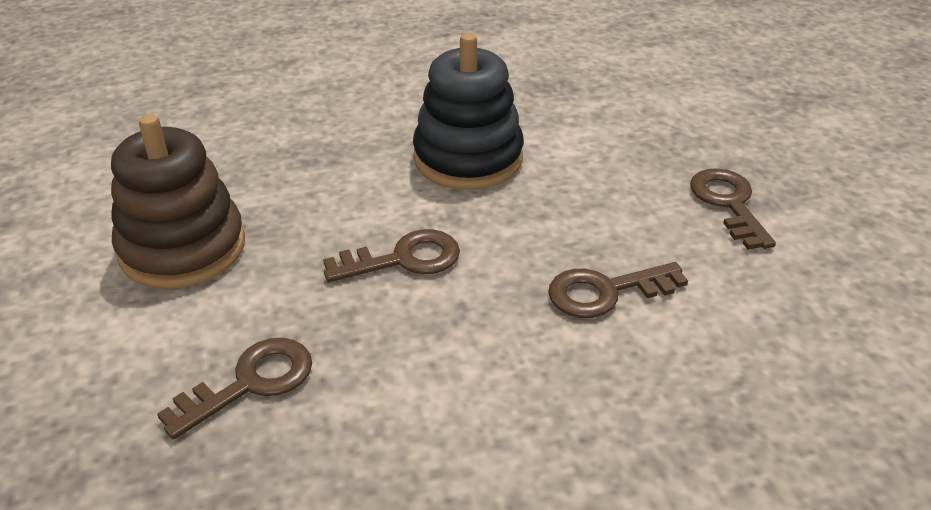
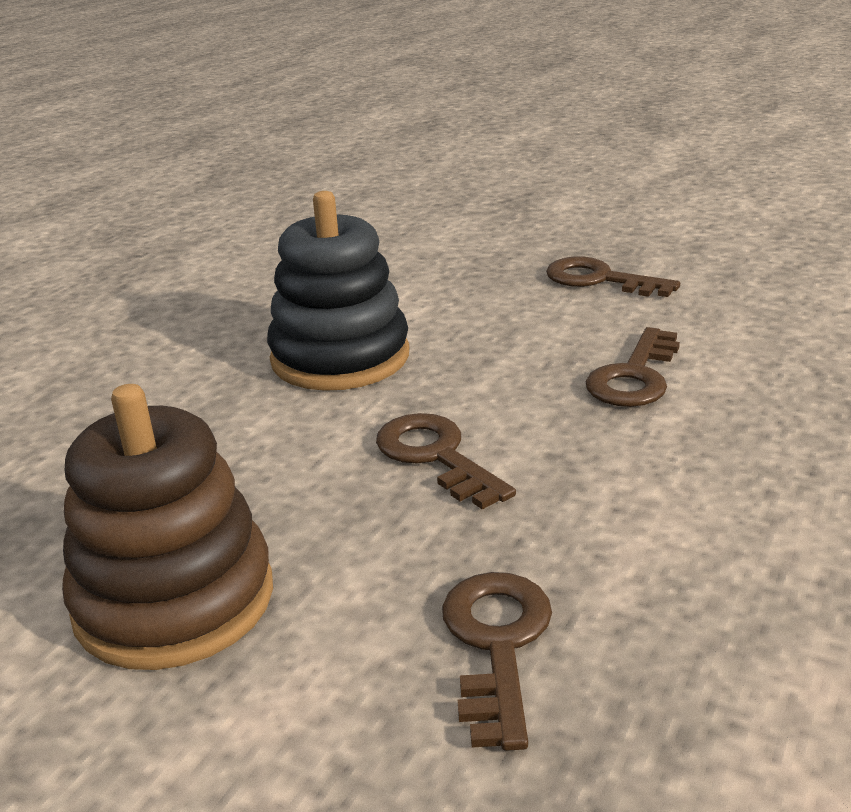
camera: 45 degrees left, 10 degrees down
(404, 259) = (435, 456): brown key -> brown key turned 60 degrees counterclockwise

